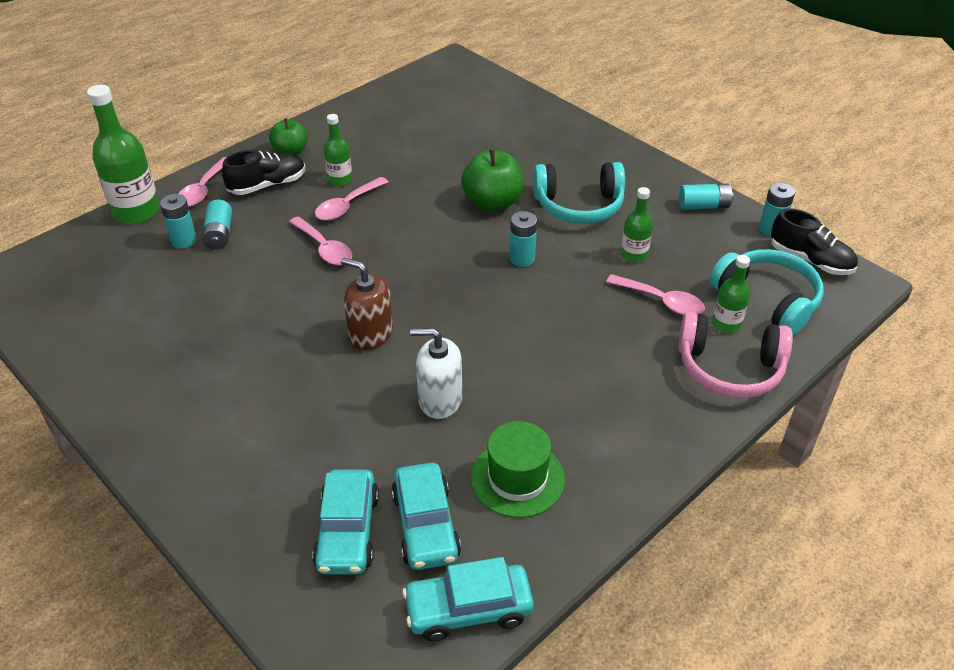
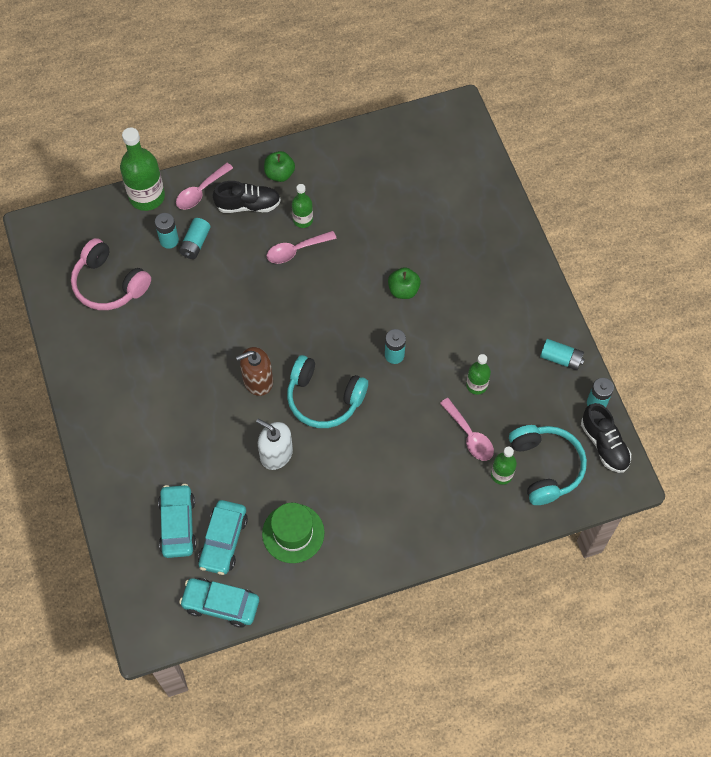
camera: 25 degrees right, 20 degrees up
(324, 248) = (261, 287): pink spoon -> none
(347, 531) = (178, 524): turquoise car -> turquoise car turned 150 degrees clockwise
(370, 334) = (257, 380): brown soap dispenser -> brown soap dispenser turned 75 degrees counterclockwise
(492, 202) = (403, 290): green apple -> green apple, size x0.65
(579, 205) = (466, 319): turquoise headphones -> turquoise headphones (324, 398)
(729, 368) = (478, 511): pink headphones -> pink headphones (109, 284)

